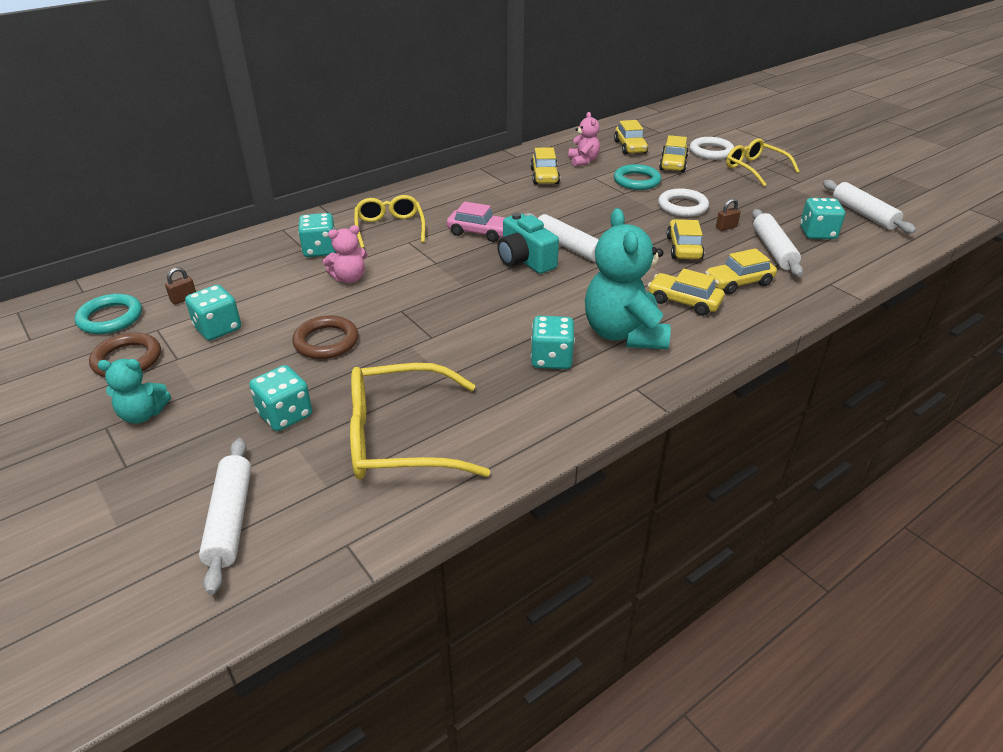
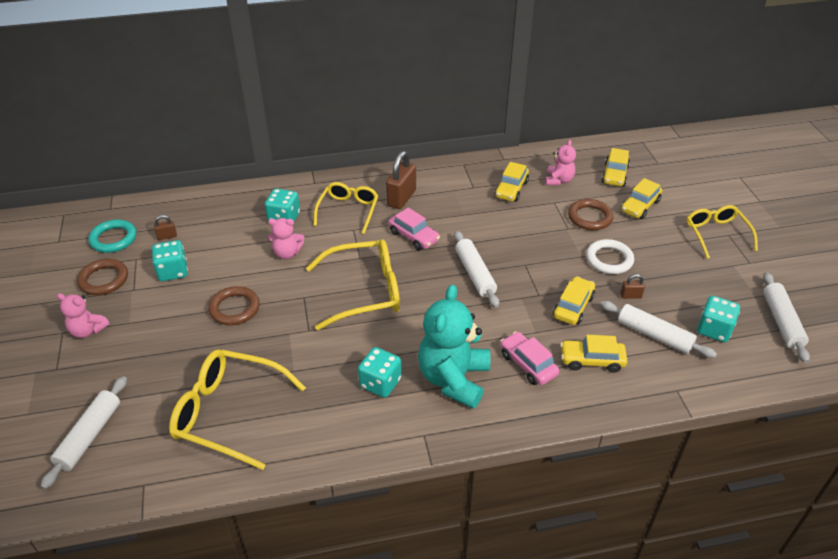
camera: 25 degrees right, 5 degrees up
(143, 414) = (88, 330): turquoise teddy bear -> pink teddy bear
(285, 415) = (170, 364): turquoise dice -> none
(439, 206) = (401, 198): none -> brown padlock
(466, 288) = (364, 291): none -> yellow glasses
(525, 260) = (429, 277): turquoise camera -> none
(636, 181) = (590, 217): turquoise ring -> brown ring
(684, 302) = (528, 364): yellow car -> pink car
(711, 152) = (689, 201): white ring -> none
(773, 250) = (654, 335): white rolling pin -> white rolling pin turned 75 degrees counterclockwise

